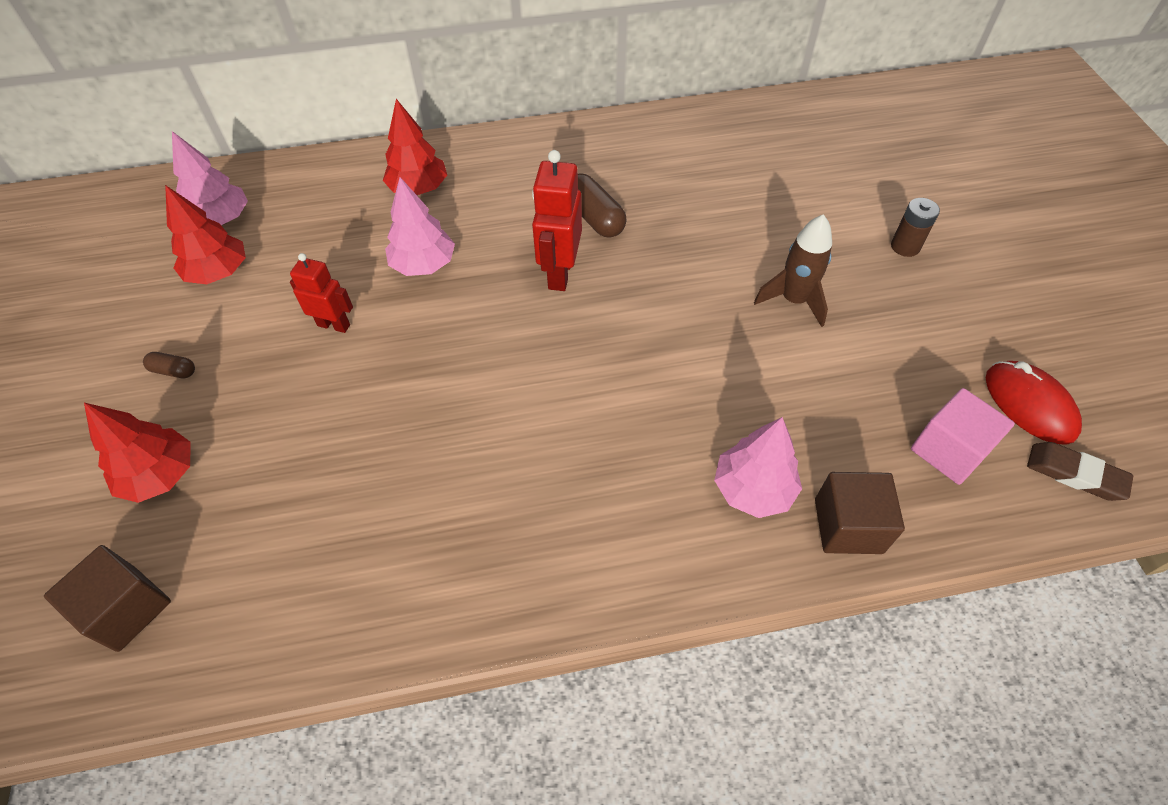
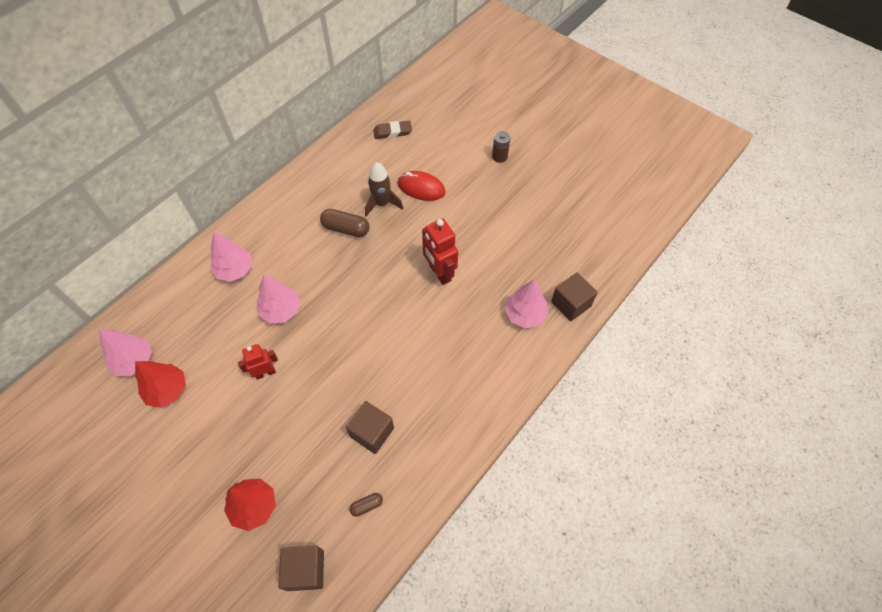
camera: 40 degrees left, 5 degrees up
(174, 371) = (202, 456): brown capsule -> brown capsule (367, 505)
(381, 493) = (372, 432): none -> brown cube
(418, 189) = (235, 270): red tree -> pink tree
(559, 273) = (355, 270): red robot -> red robot (439, 273)
(793, 300) = (473, 214): brown rocket -> brown rocket (382, 204)
(949, 450) = (583, 245): pink cube -> none
(1029, 405) = (598, 204): red mouse -> red mouse (421, 188)
(1075, 474) = (632, 224): brown eraser -> brown eraser (392, 132)

